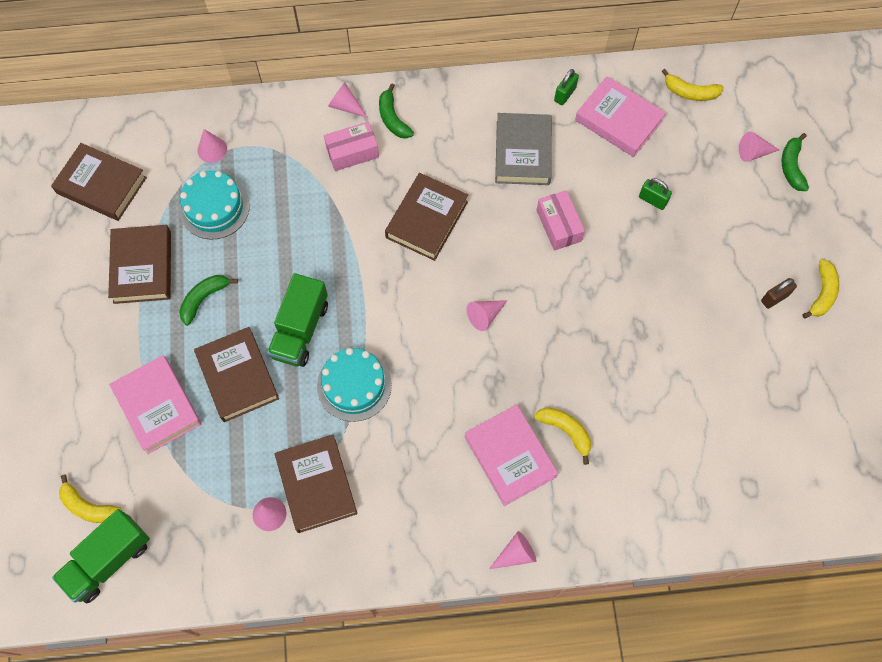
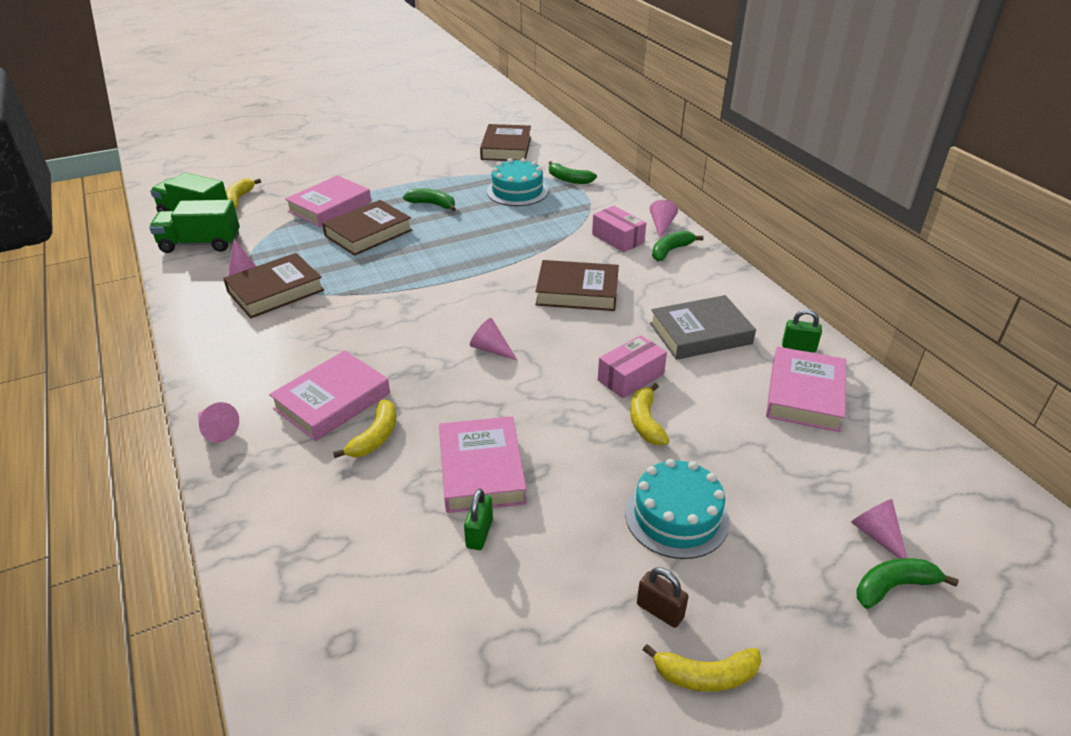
camera: 70 degrees right, 30 degrees down
(142, 267) = (447, 176): brown book -> none
(212, 149) = (569, 179): pink cone -> green banana
(300, 330) = (425, 251): green truck -> green truck (200, 244)
(354, 385) = (381, 289): turquoise cake -> turquoise cake (676, 516)
(626, 364) = (481, 470): none -> pink book
(652, 200) = (721, 446): green padlock -> green padlock (479, 533)
(690, 92) = (905, 449): yellow banana -> yellow banana (645, 422)

